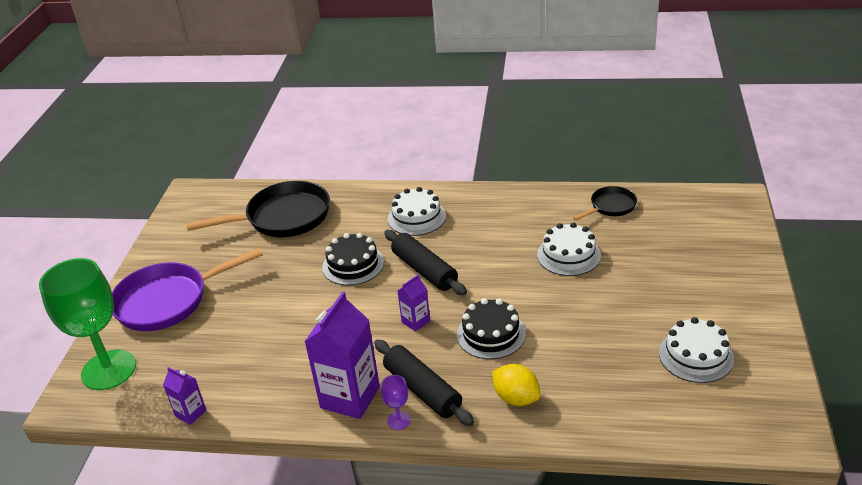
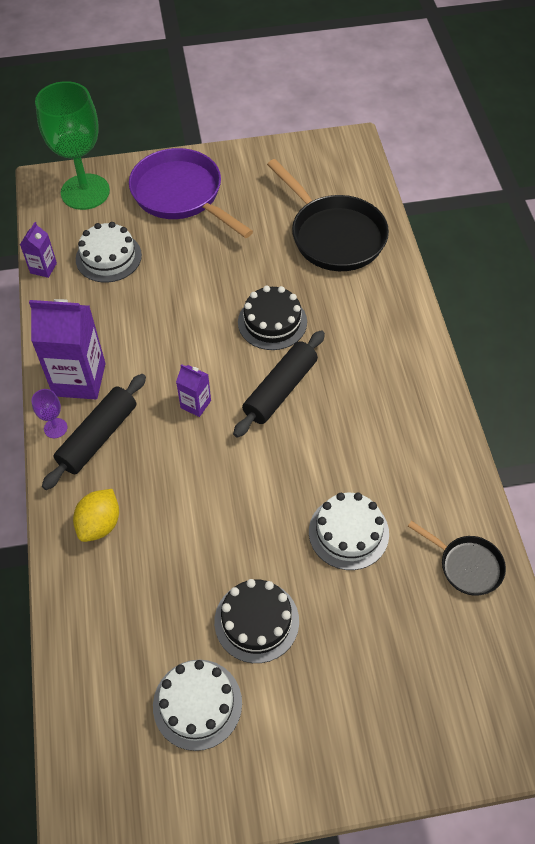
camera: 70 degrees right, 20 degrees up
(416, 217) = (373, 356): white cake -> white cake (108, 257)
(491, 334) = (191, 479): black cake -> black cake (256, 621)

